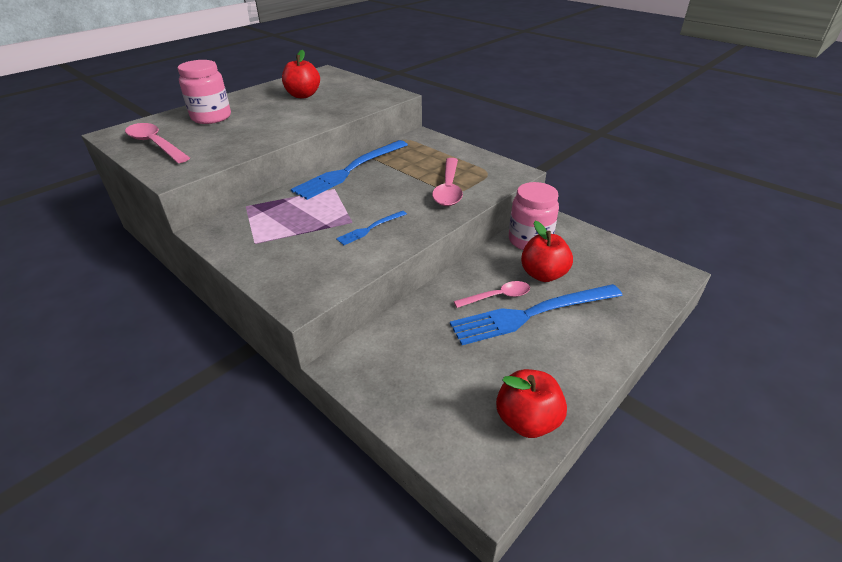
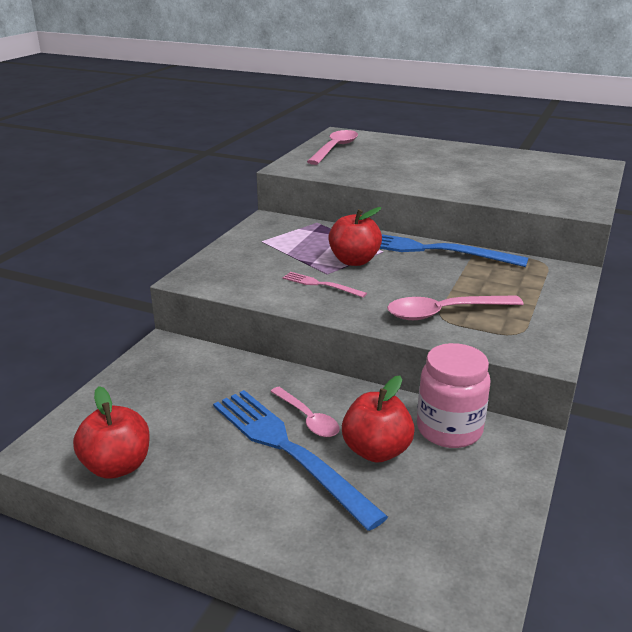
camera: 70 degrees right, 10 degrees down
(211, 117) = (408, 151): pink jar -> none
(303, 95) = (511, 170): red apple -> red apple (354, 261)
(370, 228) = (321, 285): blue fork -> pink fork

